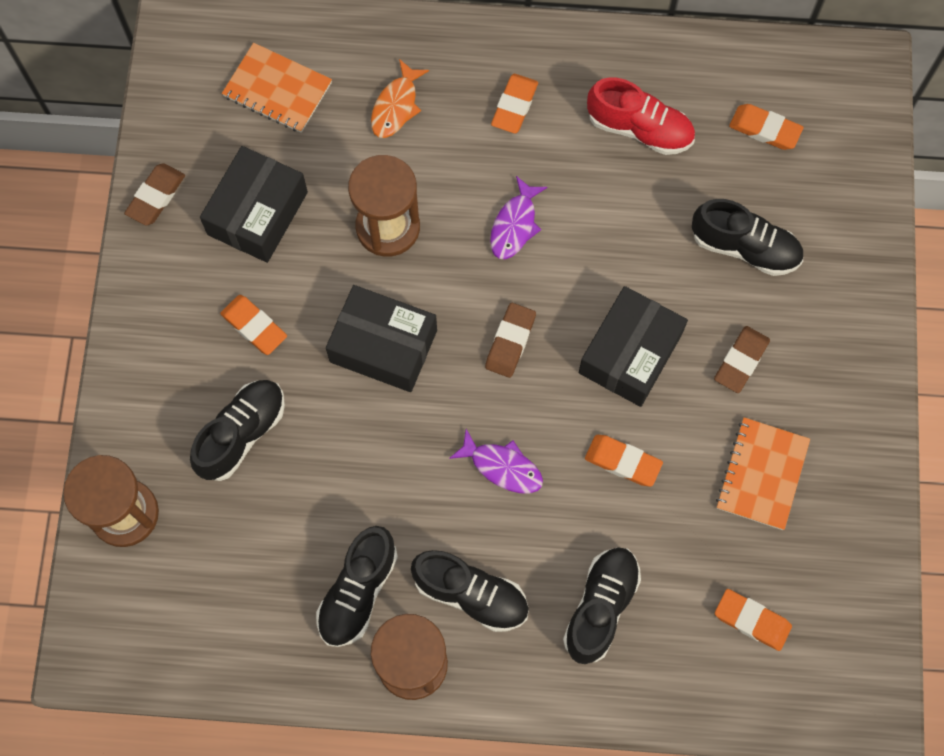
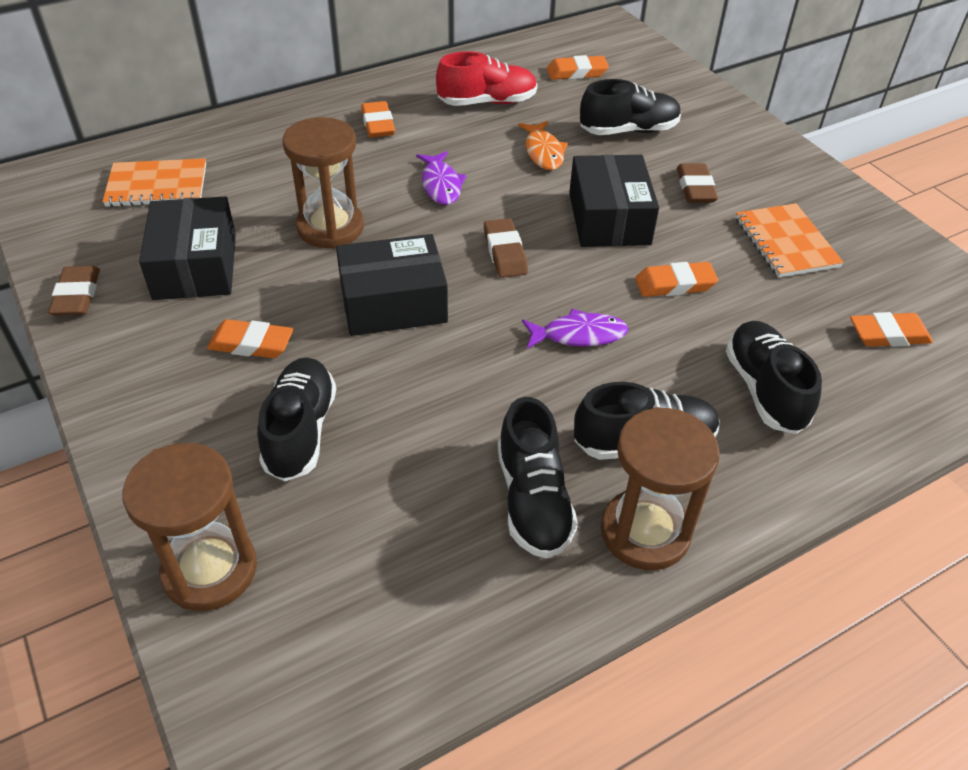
camera: 35 degrees left, 25 degrees down
(396, 106) = (276, 158): orange fish -> orange fish (543, 152)

